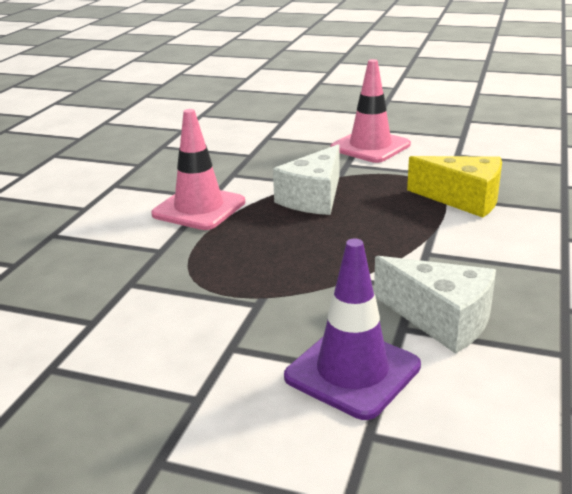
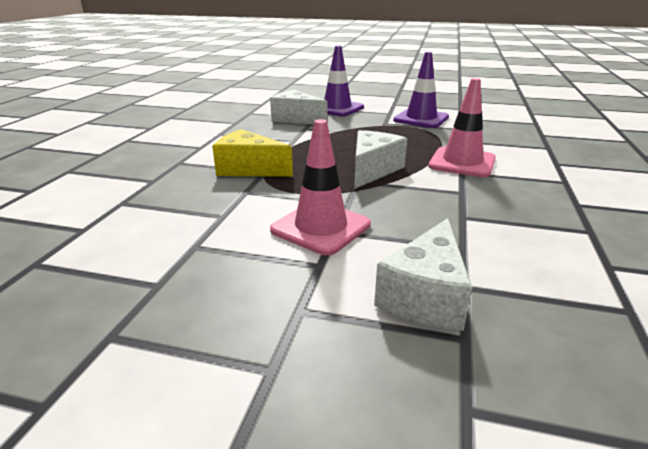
camera: 175 degrees right, 0 degrees up
(178, 317) = (421, 119): none -> purple traffic cone
(307, 117) = (425, 296): none -> white cheese

